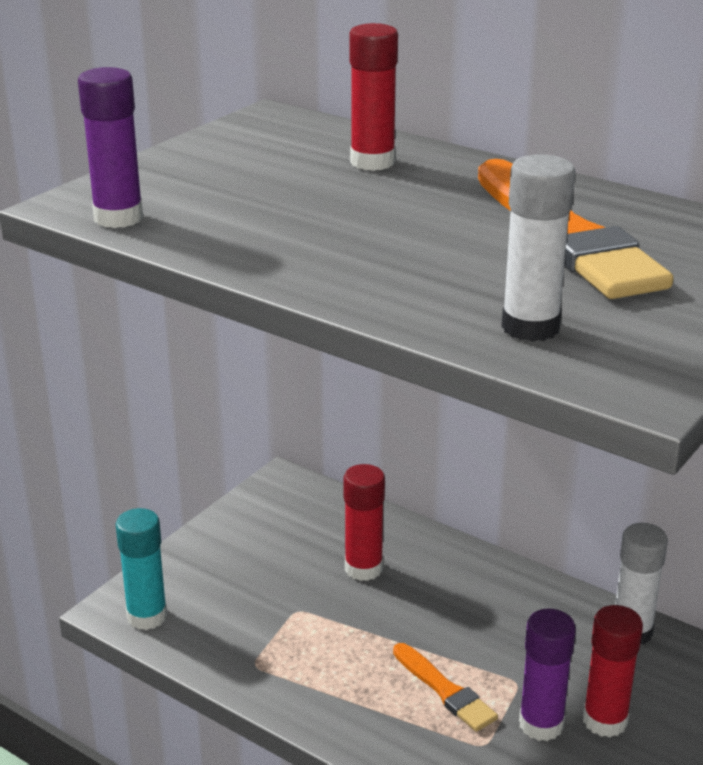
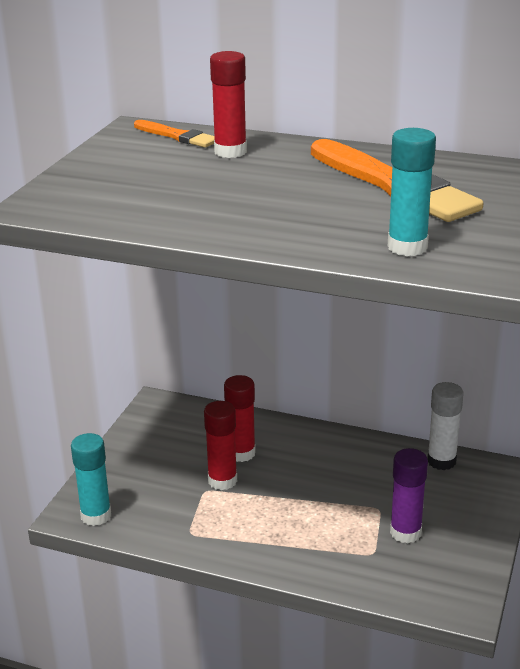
camera: 15 degrees left, 0 degrees up
(118, 218) = (72, 213): purple glue stick -> none
(445, 690) = (332, 523): orange brush -> orange brush (177, 136)
(530, 327) = (407, 247): white glue stick -> turquoise glue stick
(605, 720) = (446, 521): red glue stick -> red glue stick (222, 481)

